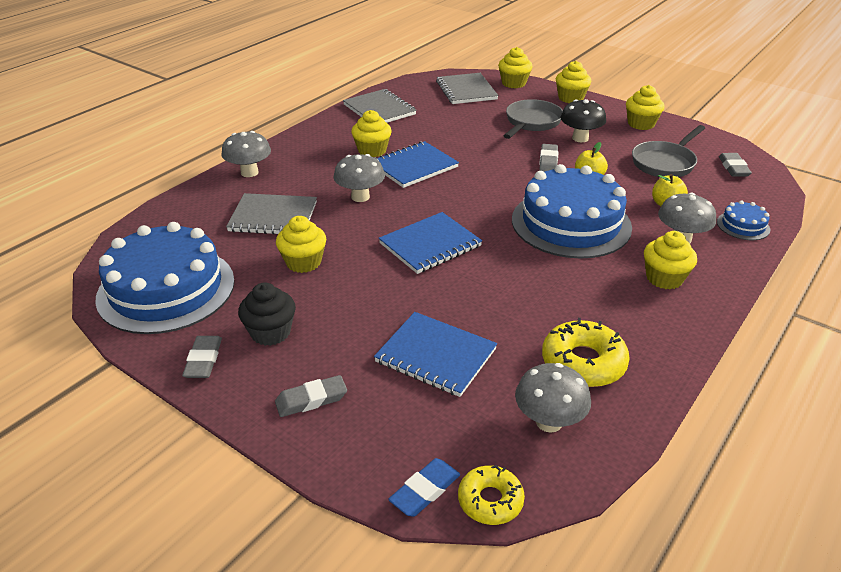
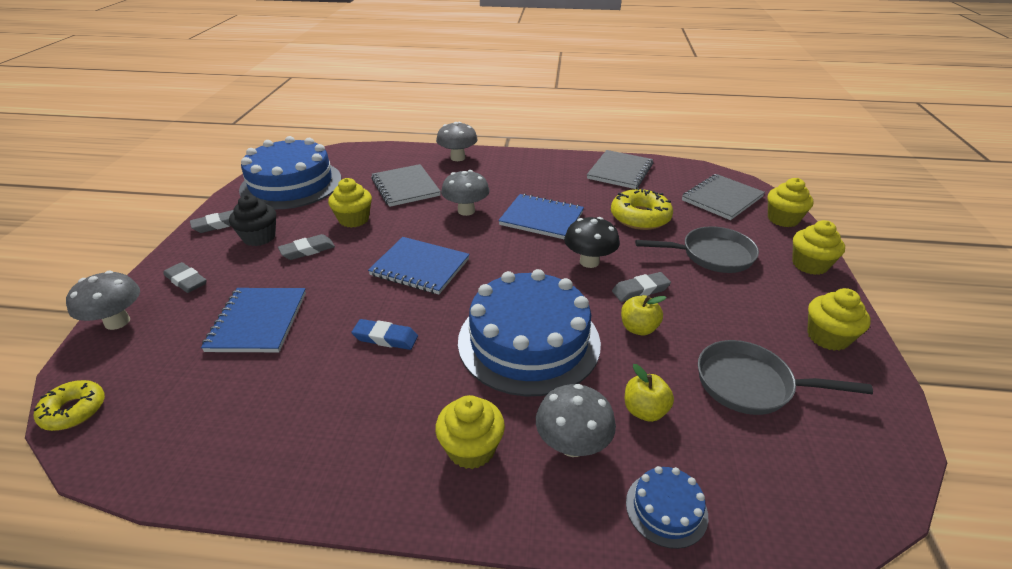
camera: 60 degrees right, 0 degrees up
(372, 150) = (545, 191): yellow cupcake -> none
(425, 491) = (86, 369): blue eraser -> blue eraser (385, 338)
(549, 422) = (181, 419): grey mushroom -> grey mushroom (117, 322)
(580, 138) = (722, 298): black mushroom -> black mushroom (589, 262)
(583, 362) = (279, 419): yellow donut -> yellow donut (640, 217)
(733, 168) = (826, 463): grey eraser -> grey eraser (307, 250)

